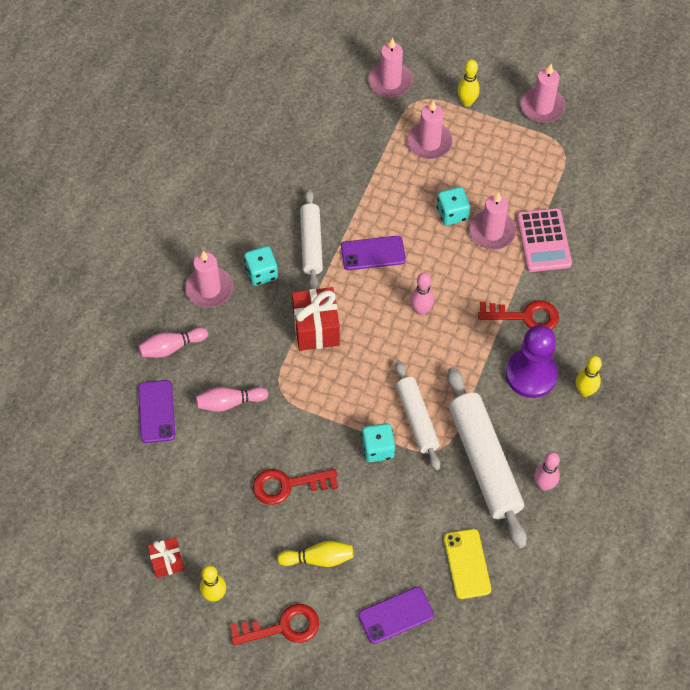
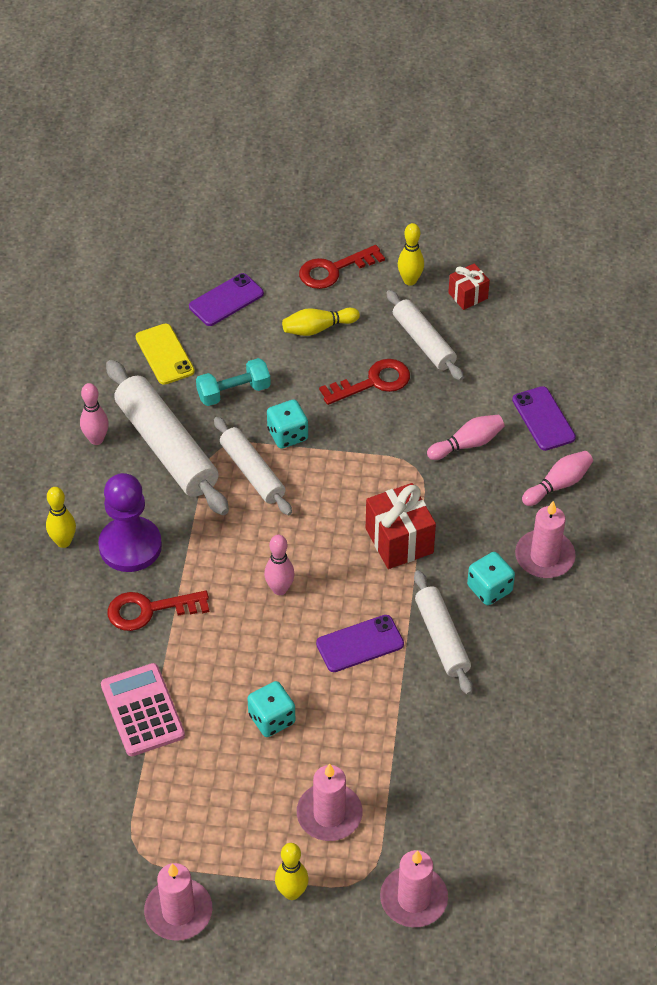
camera: 165 degrees right, 10 degrees down
(227, 518) = (424, 342): none -> white rolling pin
(413, 505) = (233, 392): none -> turquoise dumbbell
(492, 232) = (213, 706): pink candle -> none

